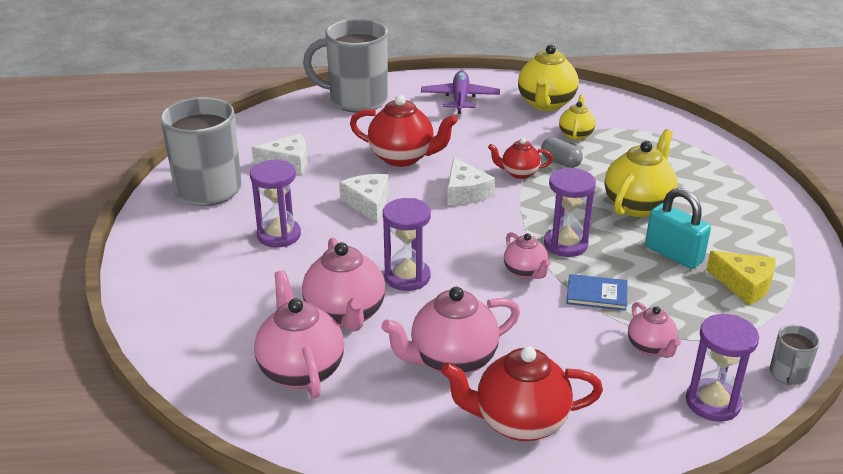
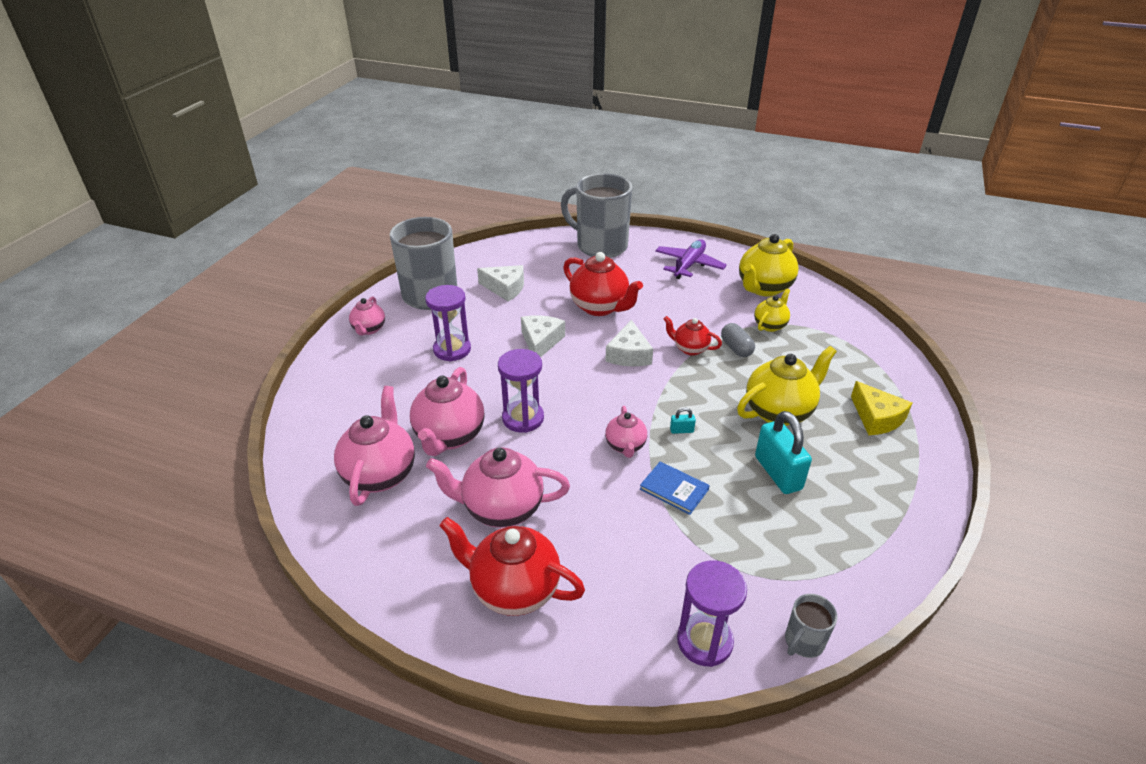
camera: 25 degrees right, 5 degrees up
(565, 244) = (681, 430): purple hourglass -> turquoise padlock
(650, 347) = (685, 561): pink teapot -> pink teapot (369, 329)
(744, 284) = (828, 528): yellow cheese -> yellow cheese (876, 418)

